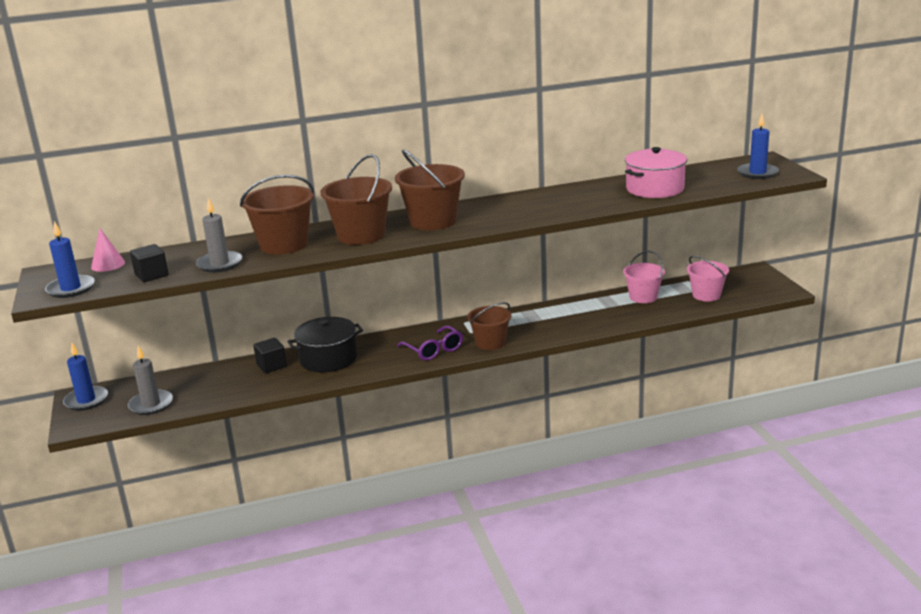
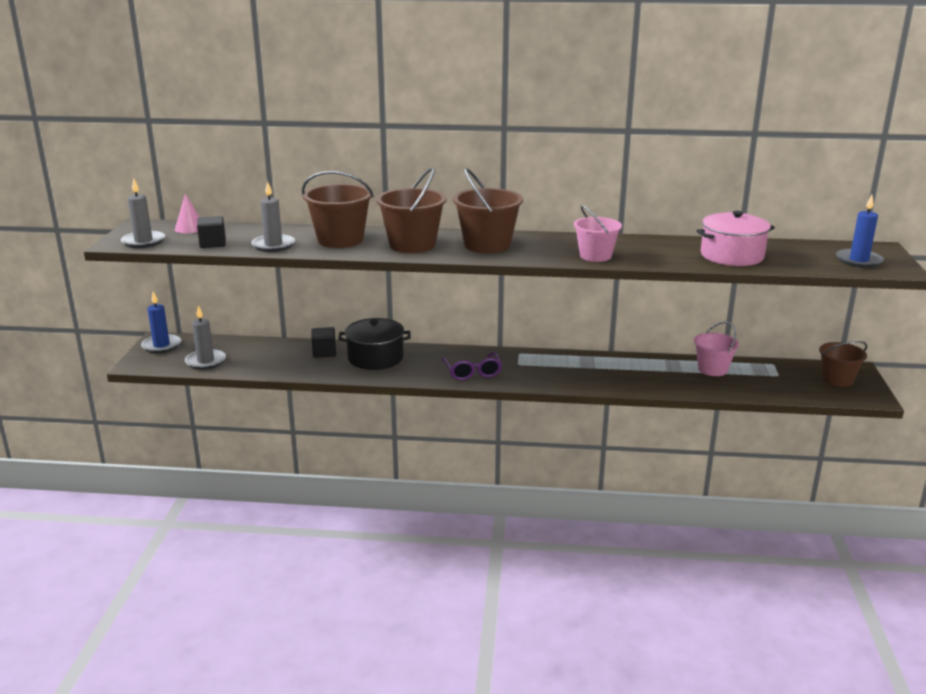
camera: 20 degrees right, 0 degrees up
(71, 289) = (143, 242): blue candle -> grey candle
(490, 343) = (529, 378): brown bucket -> brown bucket (837, 379)
(706, 295) = (781, 382): pink bucket -> pink bucket (595, 256)

